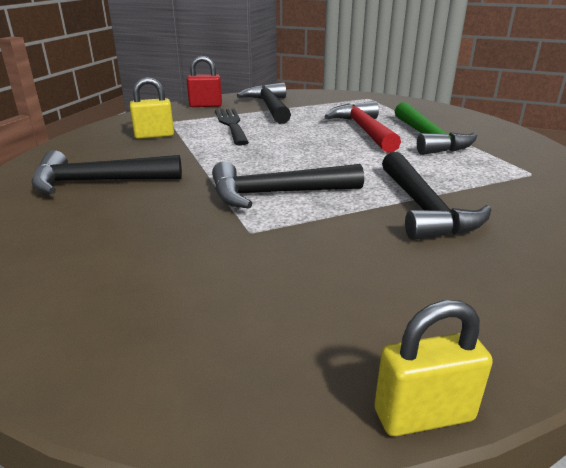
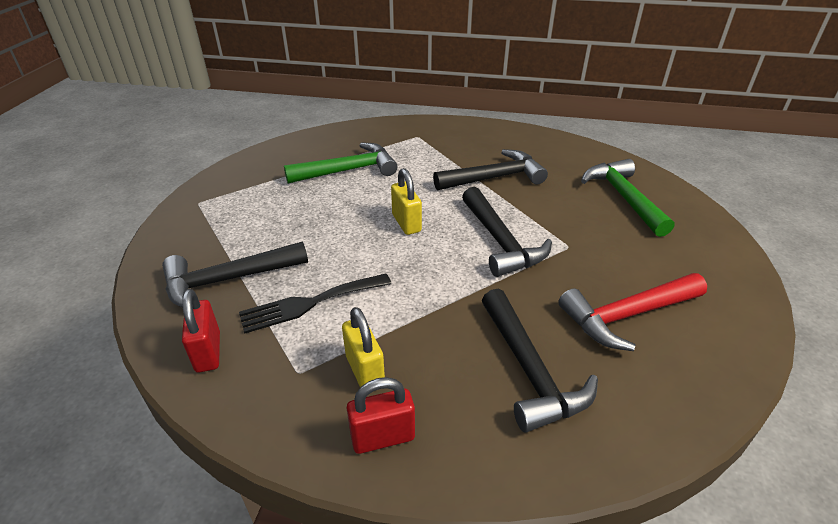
camera: 100 degrees left, 10 degrees up
(99, 137) = (383, 437): none -> red padlock
(364, 130) = (327, 203): red hammer -> red hammer (627, 316)
(367, 313) = (623, 197): none -> green hammer
(423, 415) = (674, 184): yellow padlock -> yellow padlock (406, 223)

